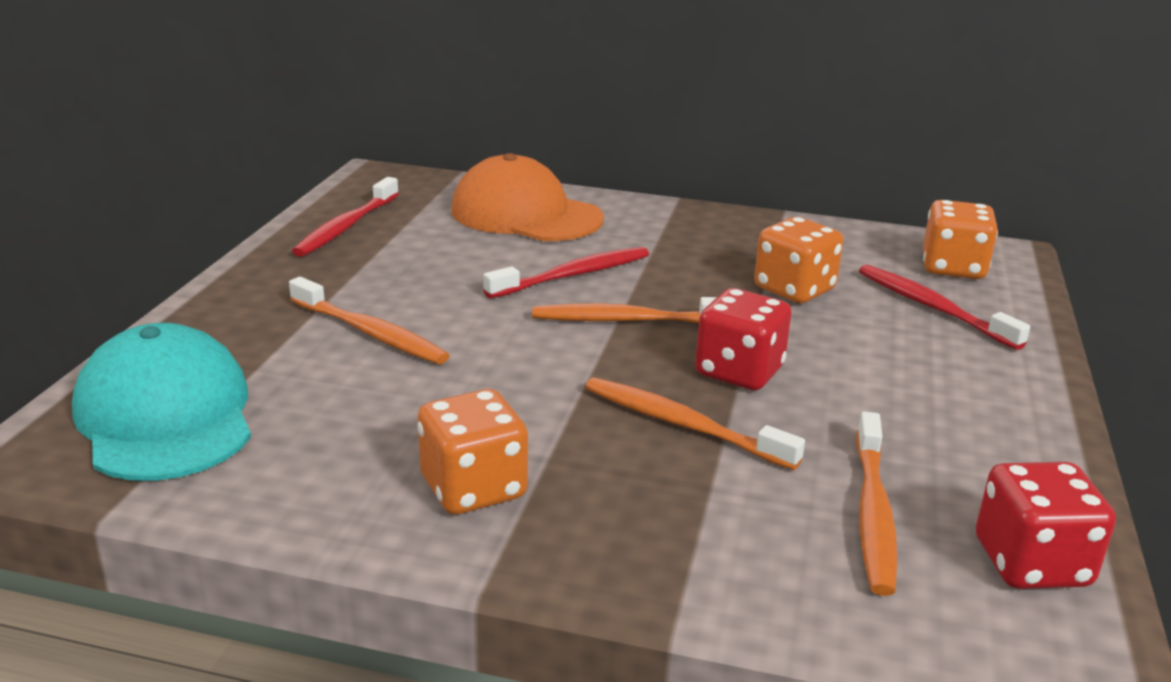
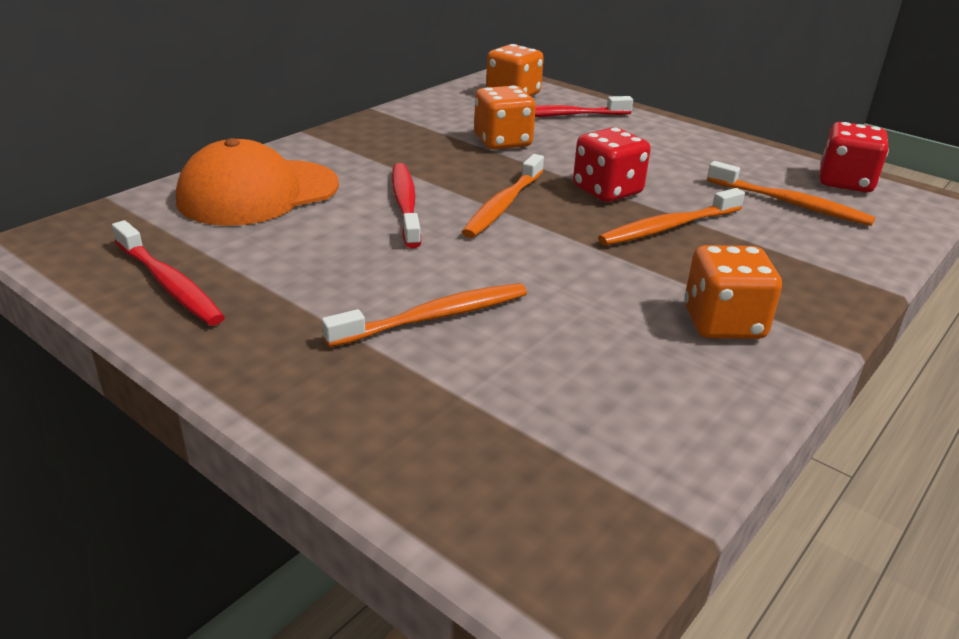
camera: 65 degrees left, 5 degrees up
(165, 416) = (527, 468): turquoise cap -> none

